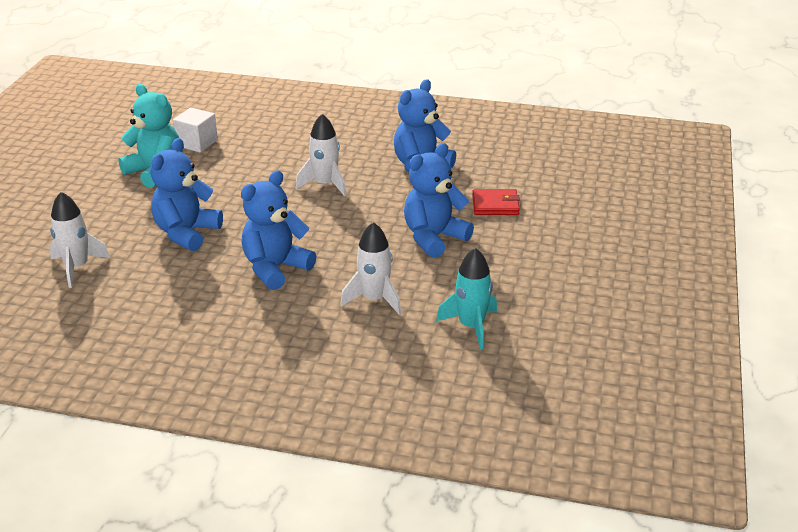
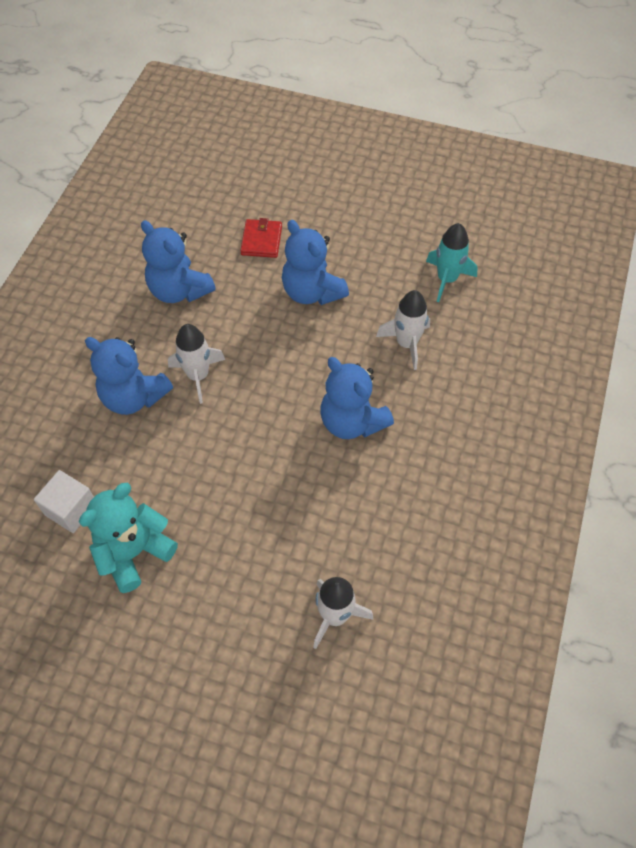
camera: 85 degrees left, 25 degrees up
(186, 233) = (277, 507): blue teddy bear -> blue teddy bear (134, 397)

